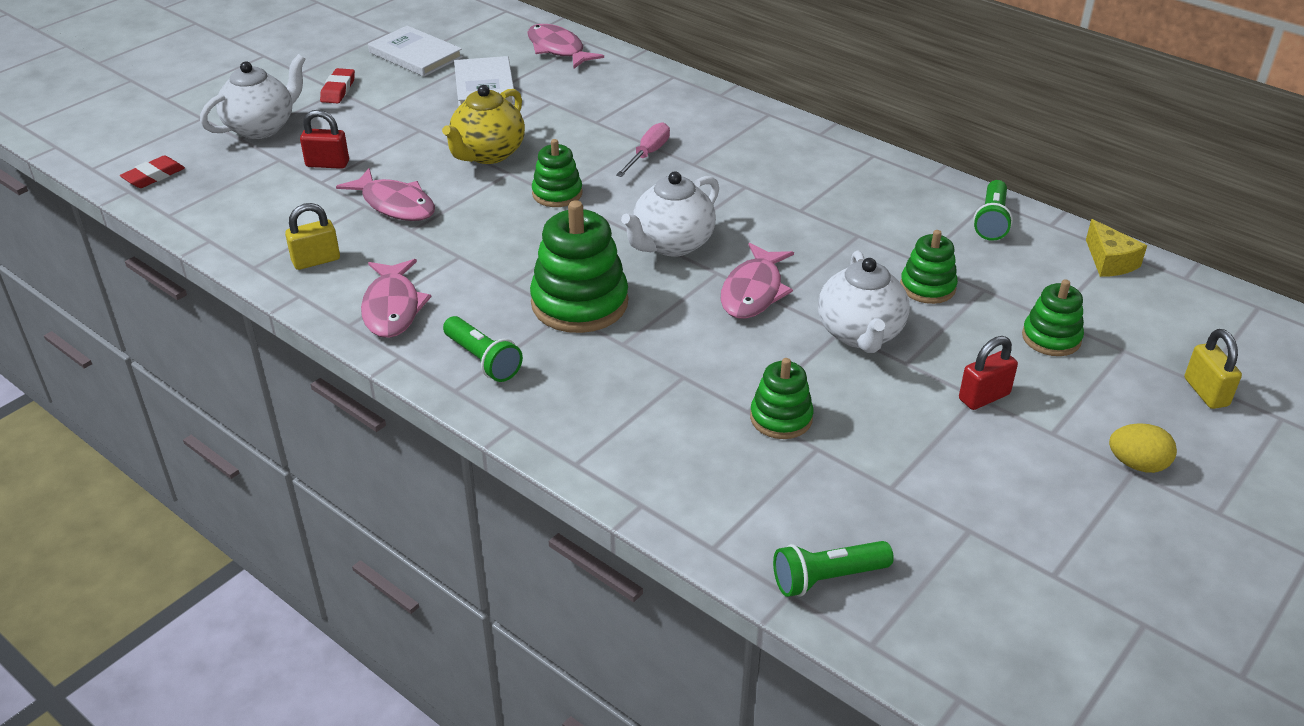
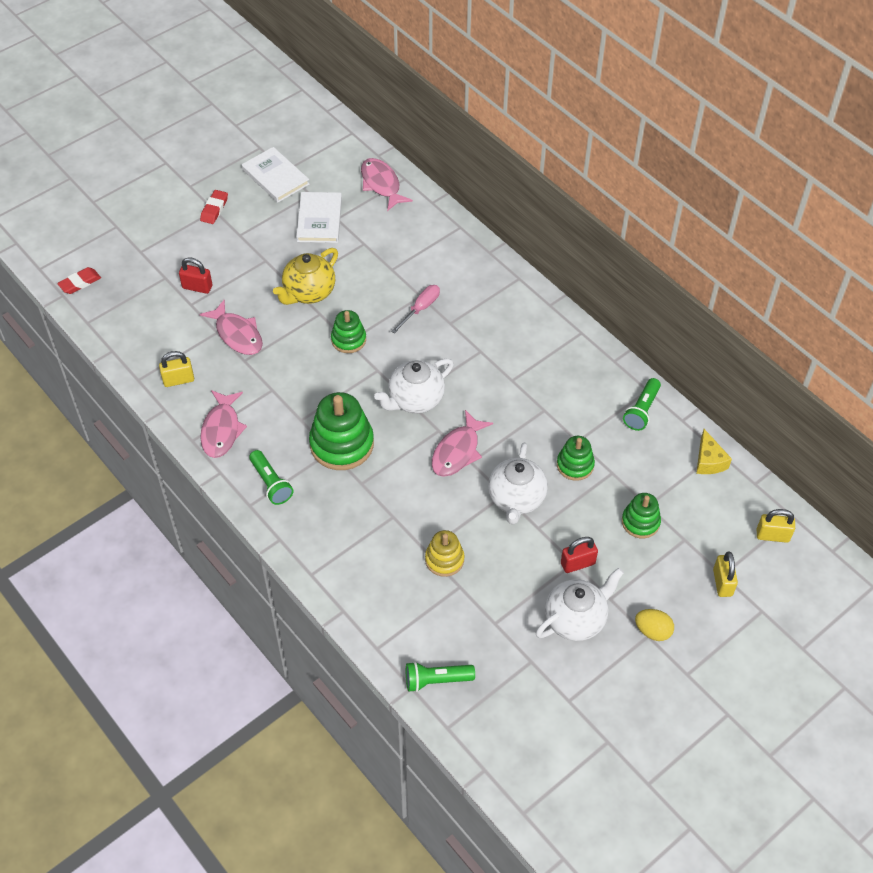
camera: 10 degrees right, 15 degrees up
(261, 128) = (156, 243): white teapot -> white teapot (576, 619)
(781, 418) = (444, 559): green stacking toy -> yellow stacking toy
(1243, 330) = (772, 535): none -> yellow padlock

